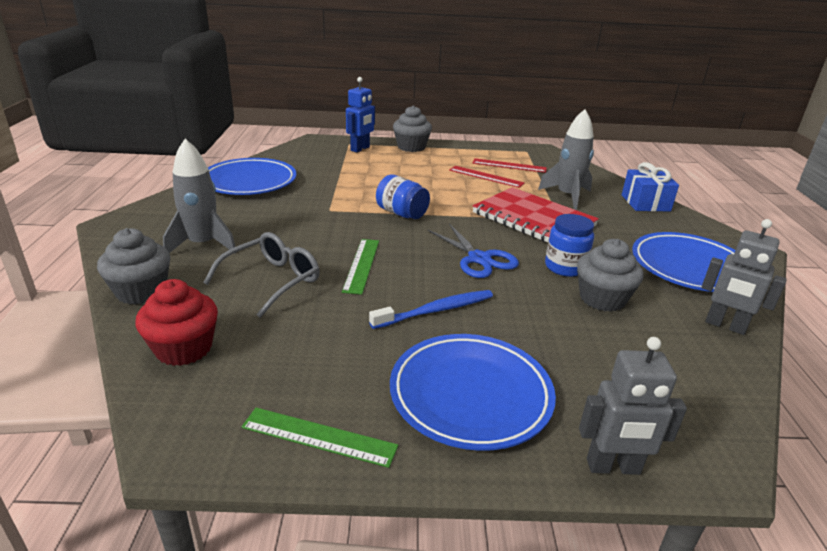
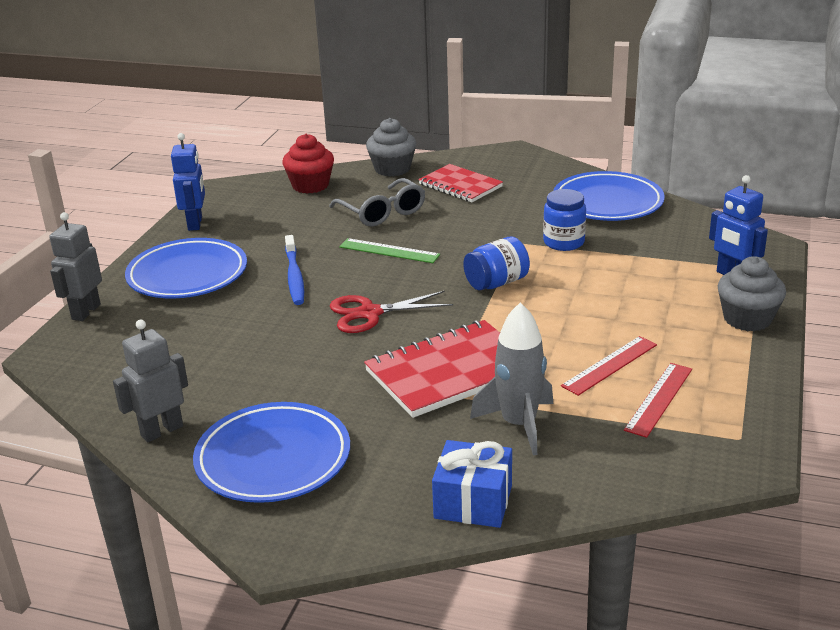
camera: 110 degrees right, 0 degrees up
(203, 244) = (460, 185): grey rocket -> red notebook
(319, 437) = (195, 223): green ruler -> blue robot
(479, 259) = (370, 313): blue scissors -> red scissors
(565, 267) = (325, 363): blue jar -> blue jar (563, 242)
(602, 299) = (255, 368): grey cupcake -> none

